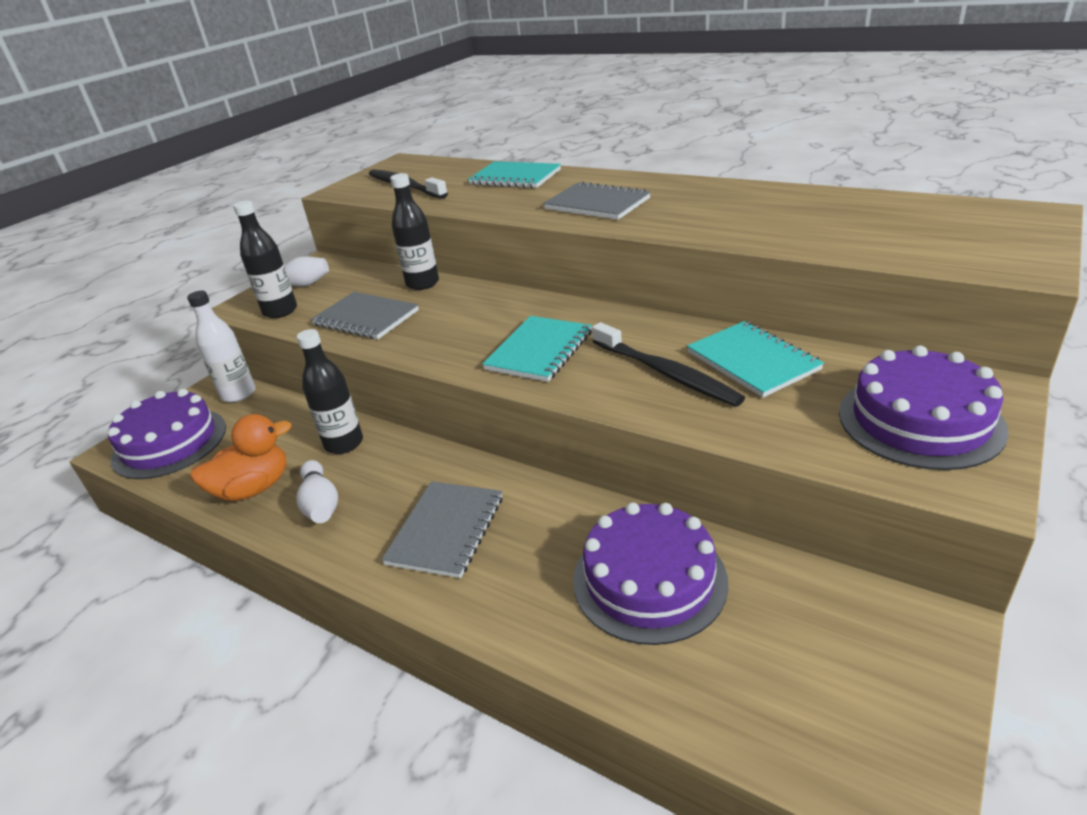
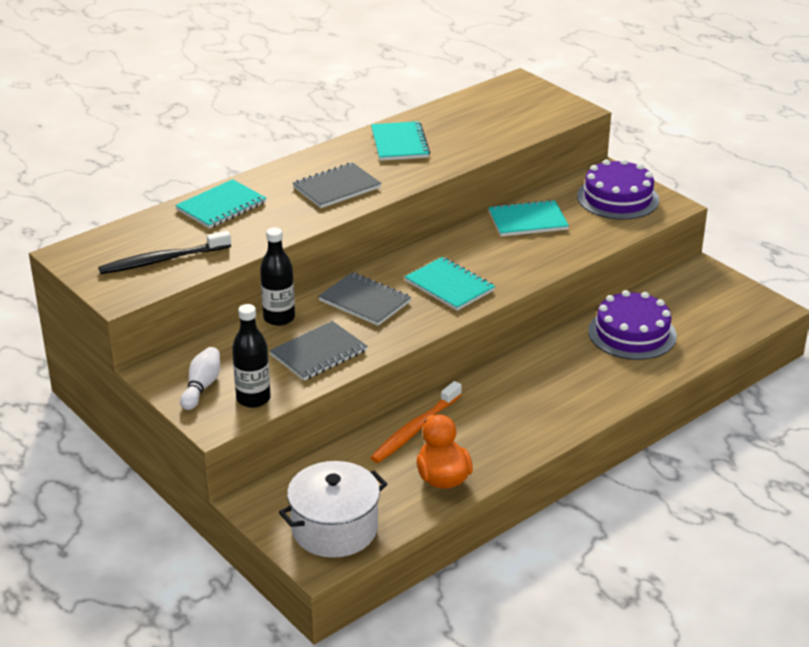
camera: 75 degrees left, 0 degrees up
(170, 443) = (334, 529): purple cake -> white pot
(238, 394) = (280, 486): white bottle -> none
(320, 504) = (485, 445): white bowling pin -> none
(344, 443) = (415, 429): black bottle -> orange toothbrush
(446, 530) = (549, 394): grey notebook -> grey notebook (364, 301)
(665, 373) = (517, 250): black toothbrush -> none
(737, 202) = (399, 143): none -> turquoise notebook

